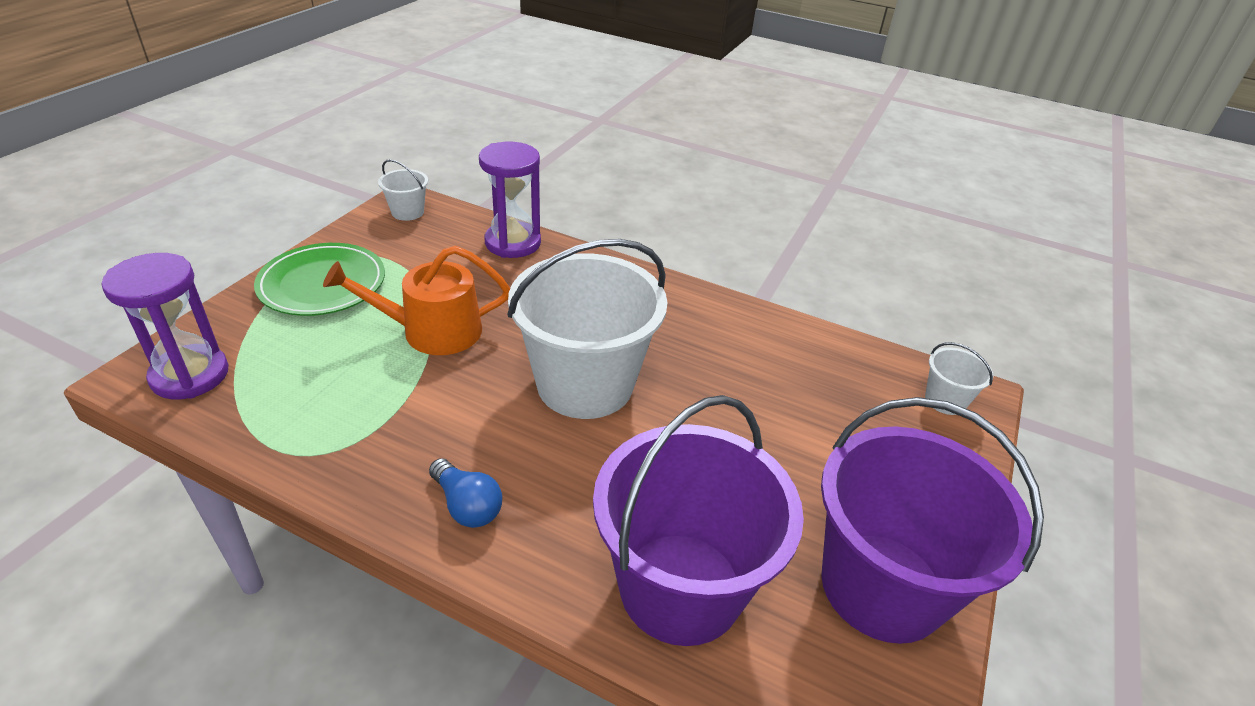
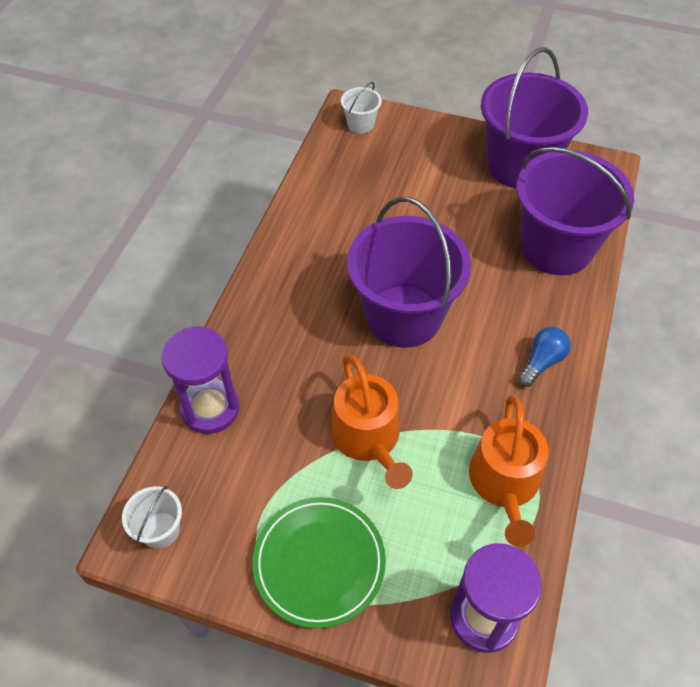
camera: 95 degrees left, 15 degrees up
(317, 424) = (504, 483): none -> orange watering can
(585, 384) = (403, 316): white bucket -> purple bucket

